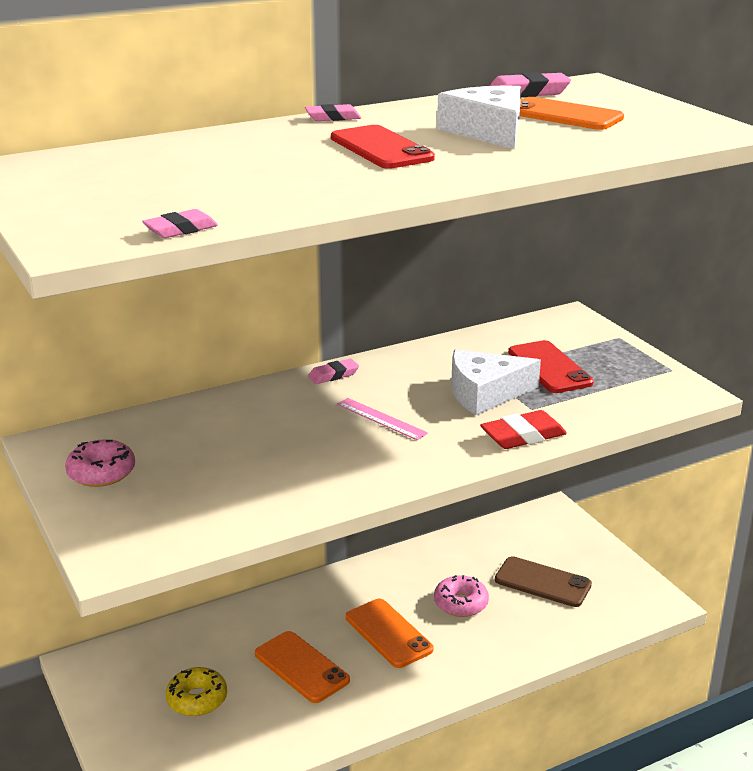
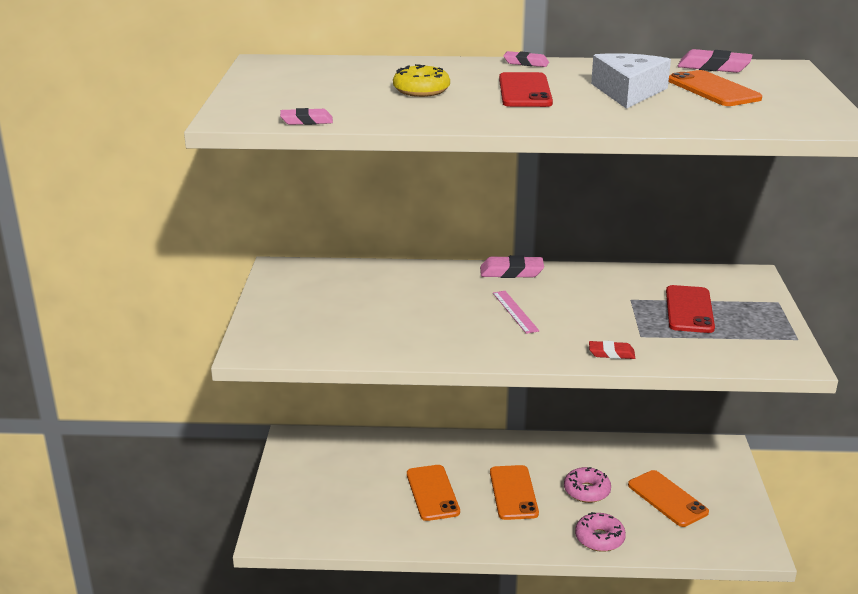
camera: 30 degrees right, 0 degrees up
(101, 472) = (294, 295): pink donut -> pink donut (599, 538)
(197, 699) = (347, 488): yellow donut -> yellow donut (421, 90)
(333, 375) = (511, 272): pink eraser -> pink eraser, size x1.56
(485, 393) = (614, 315): white cheese -> none
(523, 436) = (611, 353): red eraser -> red eraser, size x0.64
(542, 582) = (667, 499): brown phone -> orange phone

